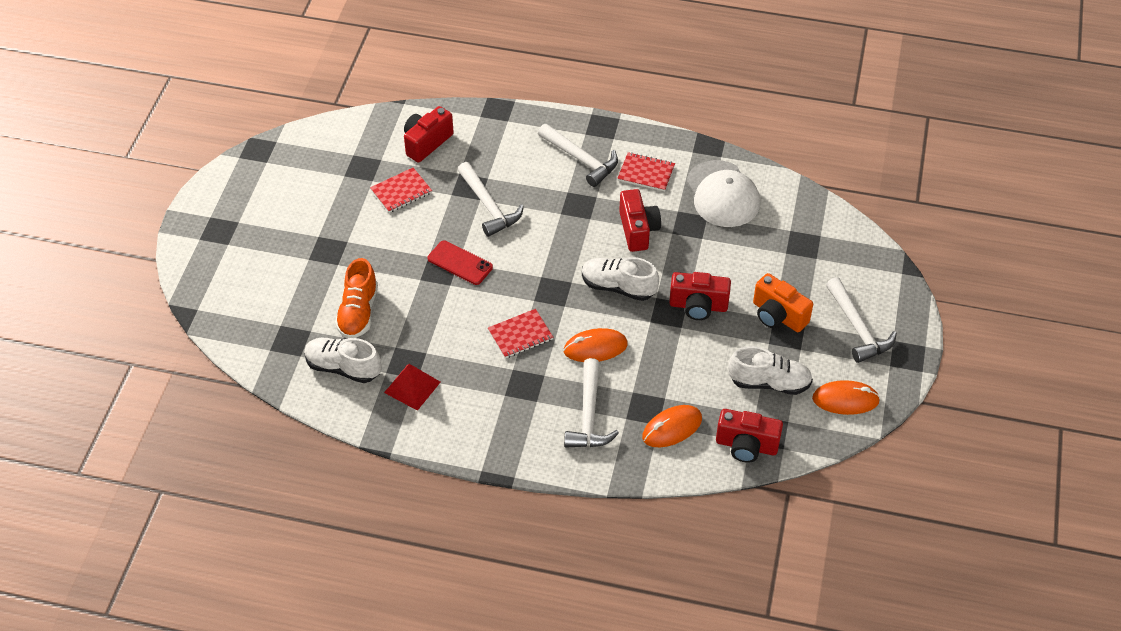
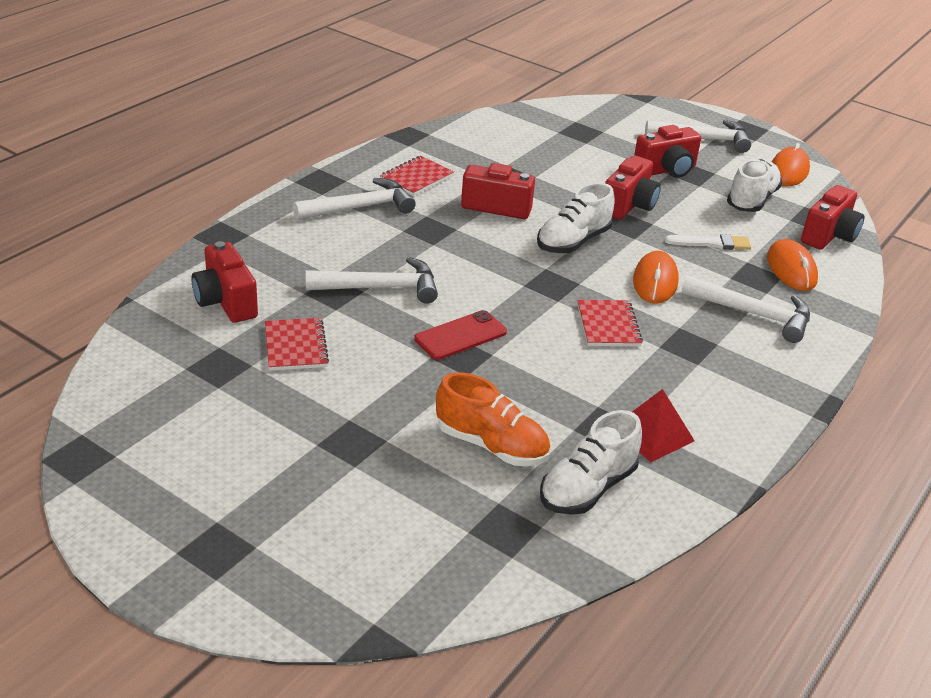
camera: 70 degrees left, 15 degrees down
(676, 370) = (711, 243): none -> white brush
(722, 194) = (483, 148): white cap -> none
(778, 315) = (666, 170): orange camera -> red camera

